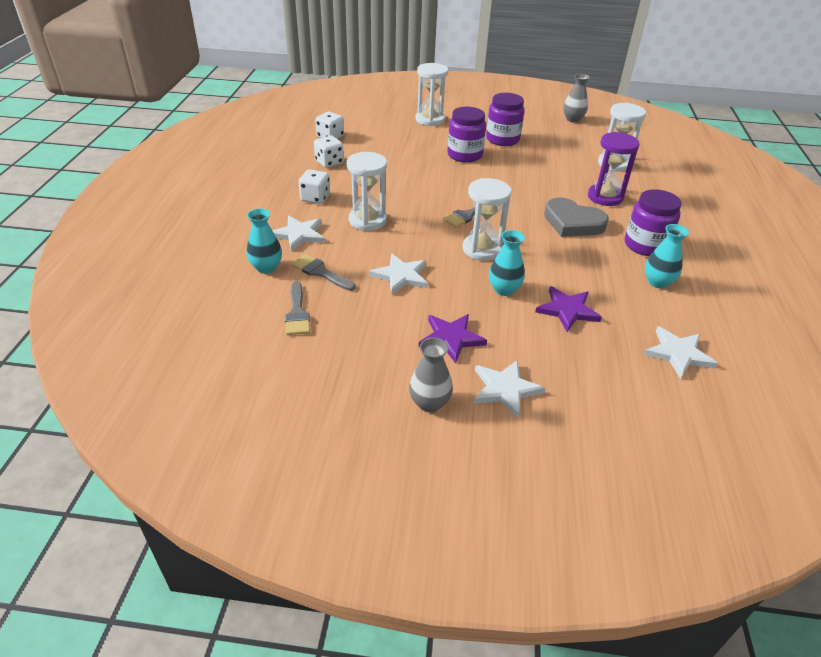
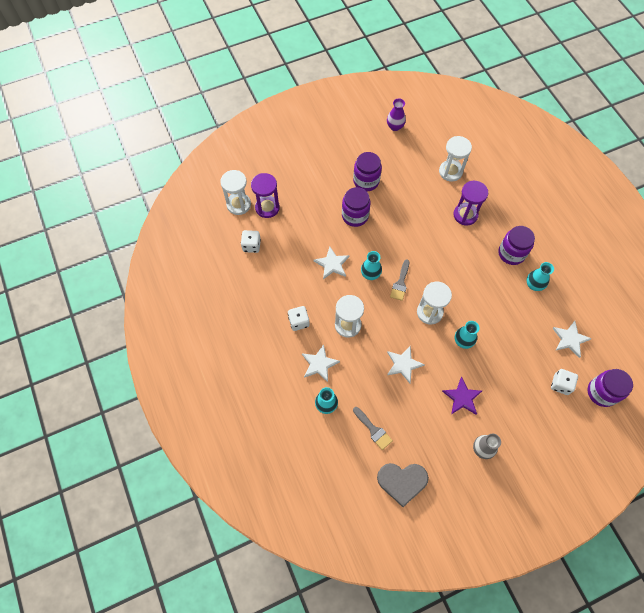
camera: 30 degrees left, 25 degrees up
(320, 272) = (358, 389): grey brush -> none
(329, 162) = (275, 277): white dice -> white dice (560, 384)
(375, 122) = (267, 207): none -> purple hourglass
(430, 120) = (302, 182): white hourglass -> white hourglass (238, 204)
(437, 196) = (370, 274): none -> turquoise vase
(505, 389) = (509, 417): white star -> white star (332, 264)
(567, 310) = (503, 338): purple star -> none
(572, 222) = (462, 254): grey heart -> grey heart (402, 482)
(573, 119) = (395, 126): grey vase -> purple vase
(695, 435) = (601, 392): none -> purple jar

